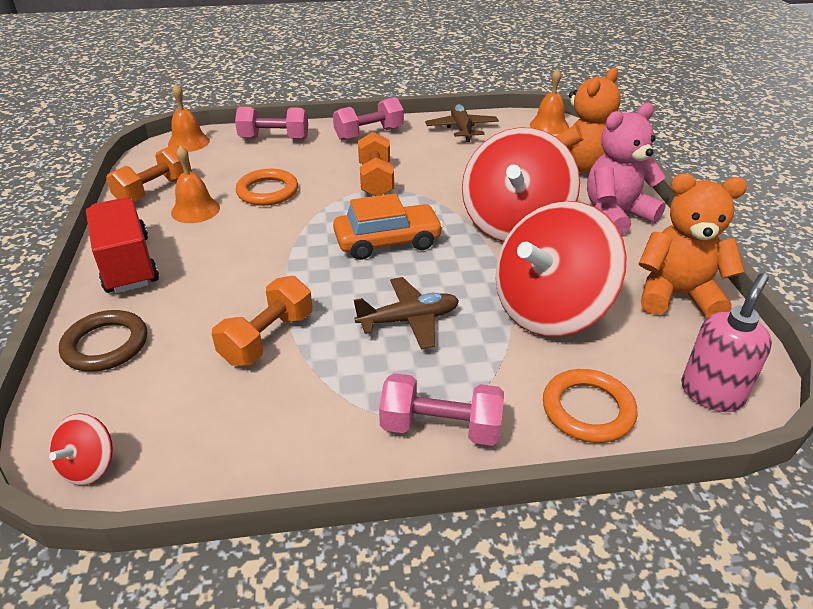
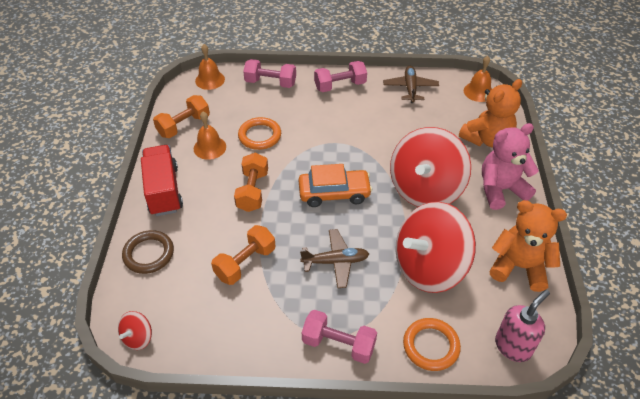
camera: 10 degrees right, 10 degrees up
(375, 180) = (336, 134): orange dumbbell -> orange dumbbell (252, 191)

